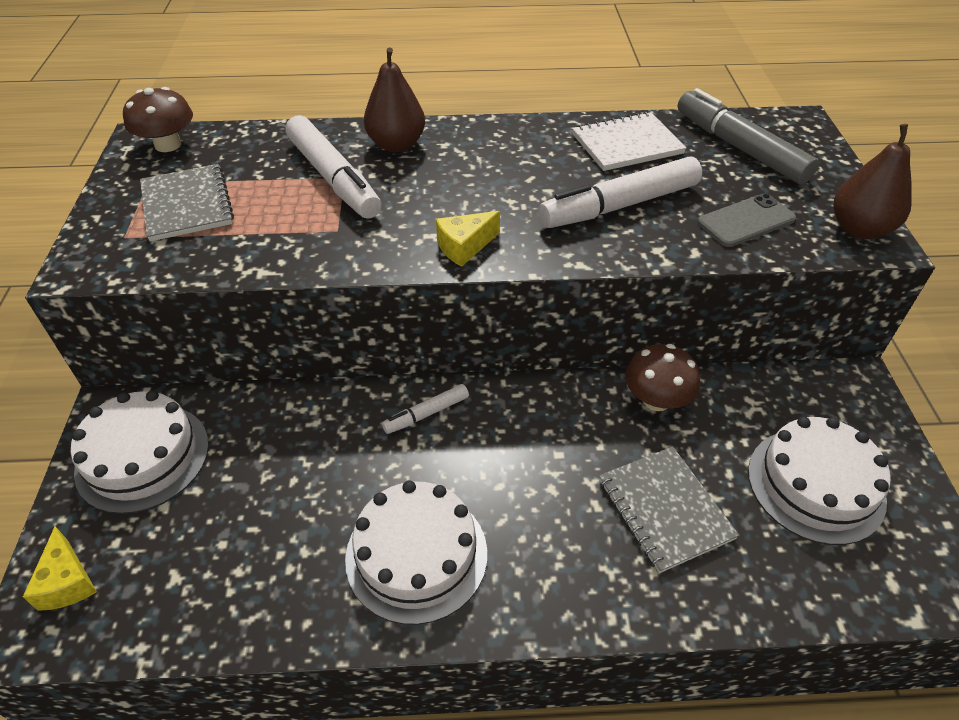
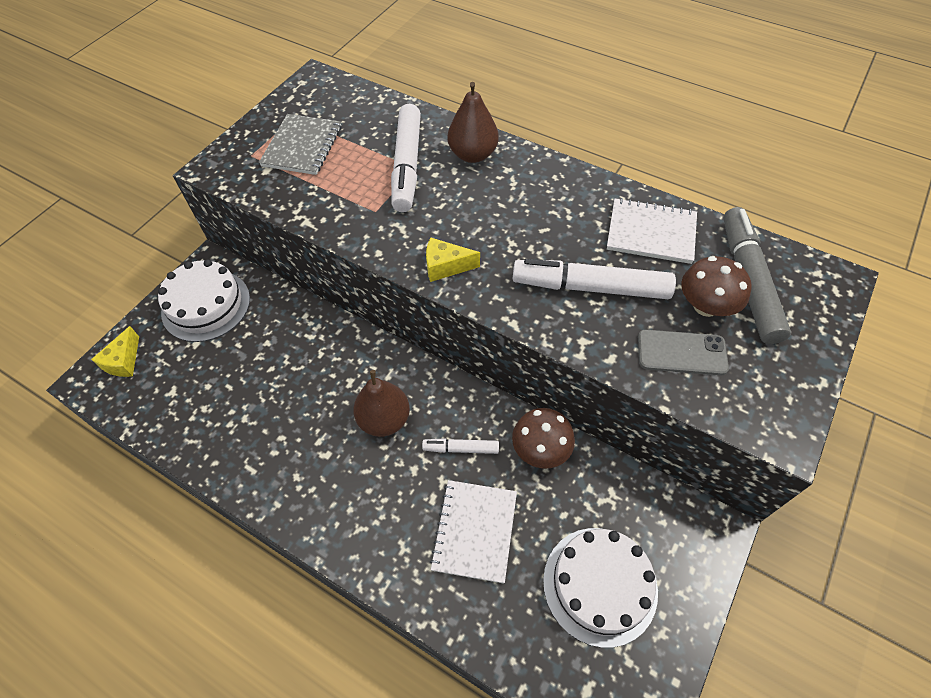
camera: 35 degrees right, 10 degrees up
(168, 145) = (327, 90): brown mushroom -> brown mushroom (706, 306)
(416, 555) = (301, 460): white cake -> none
(426, 414) = (379, 369): white marker -> white marker (461, 448)
(665, 509) = (475, 531): grey notebook -> white notebook
(859, 229) = (777, 412): brown pear -> brown pear (384, 419)

